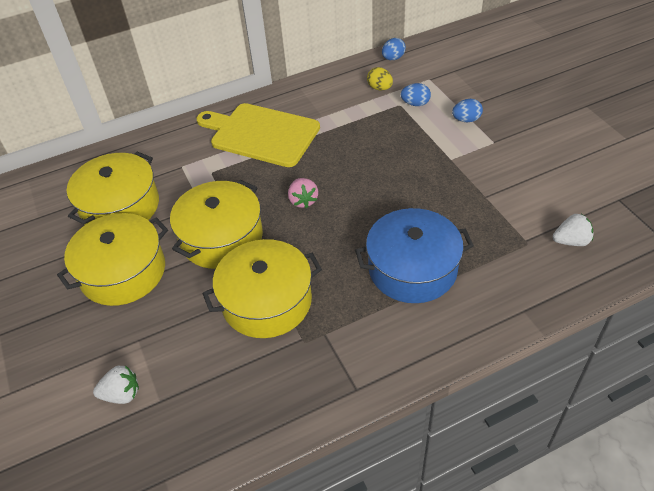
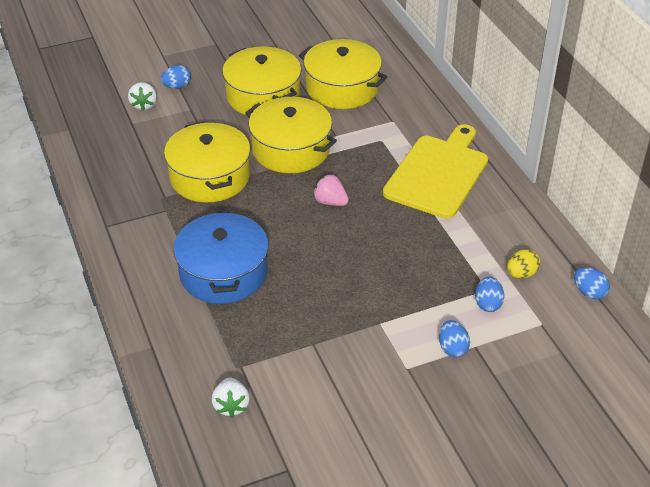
camera: 90 degrees right, 5 degrees down
(87, 362) = (177, 86): none -> blue egg
(303, 201) = (330, 202): pink strawberry -> pink strawberry turned 45 degrees clockwise

